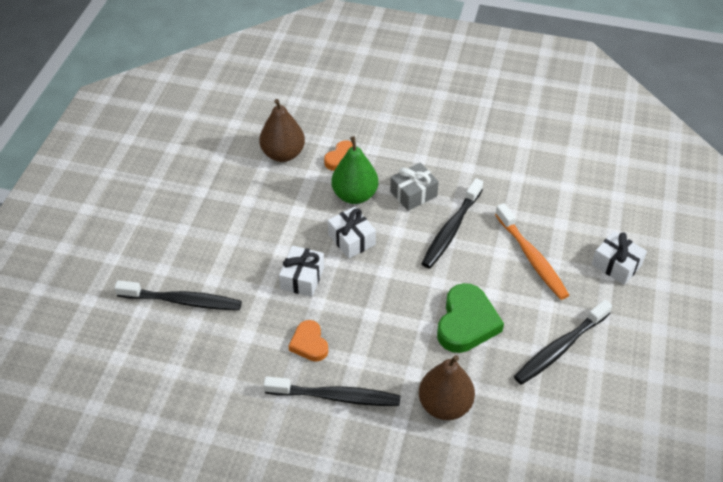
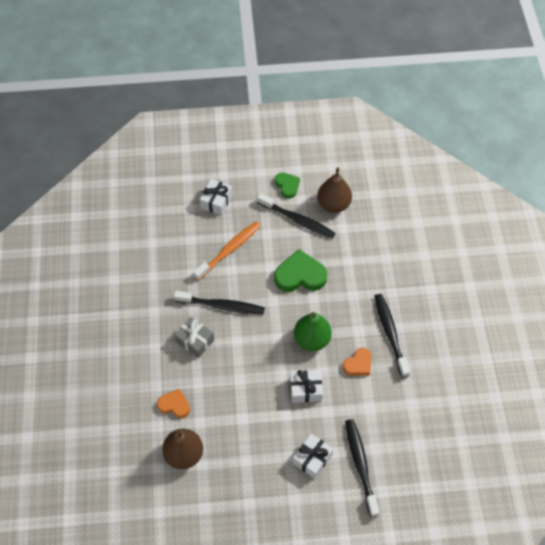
camera: 110 degrees left, 10 degrees up
(351, 239) = (256, 369): white gift -> white gift (312, 458)
(355, 195) = (211, 382): green pear -> green pear (312, 339)
(445, 405) = (367, 271): brown pear -> brown pear (333, 204)
(625, 354) = (287, 186): none -> green heart

